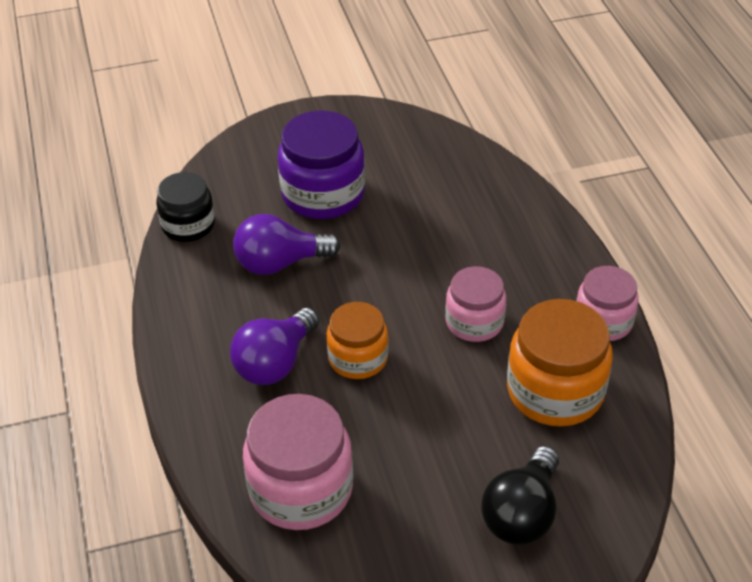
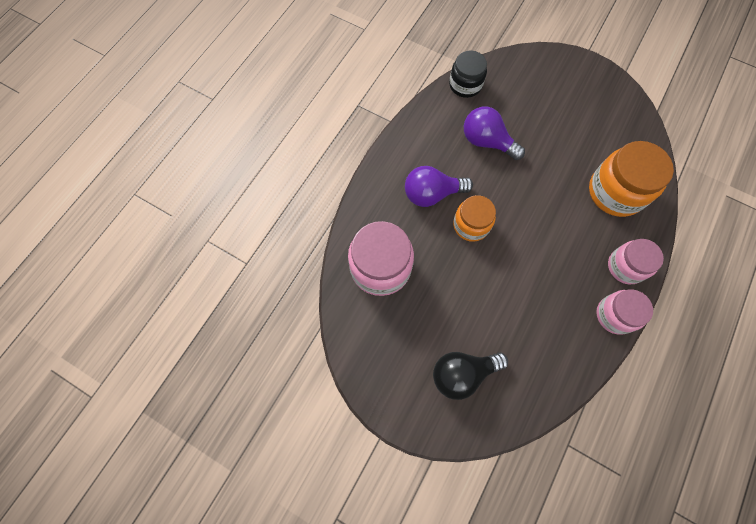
camera: 45 degrees right, 25 degrees up
(323, 194) = (547, 119): purple jar -> none
(474, 322) = (547, 256): pink jar -> pink jar (625, 266)
(555, 391) = (546, 329): orange jar -> orange jar (615, 192)

